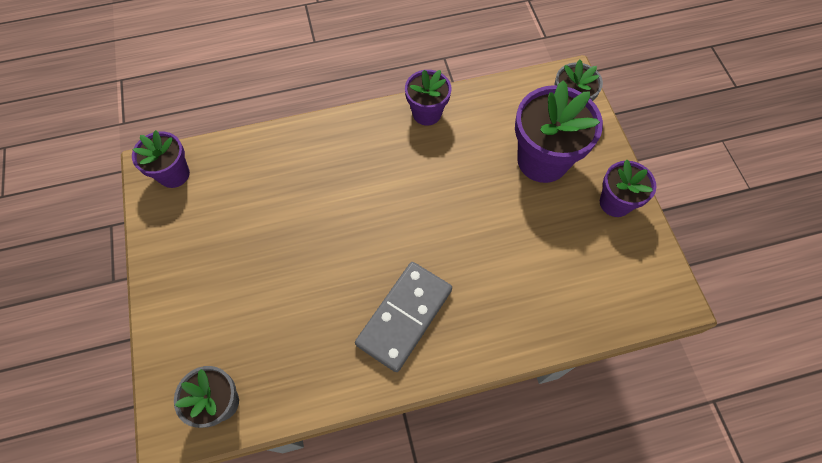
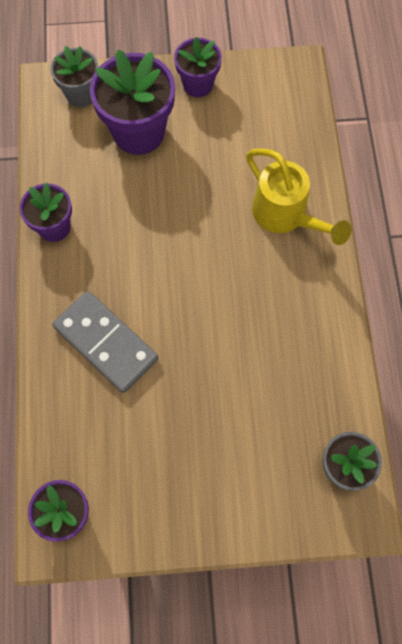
camera: 80 degrees left, 5 degrees up
(404, 317) = (281, 286): grey domino -> grey domino (106, 343)
(484, 311) = (286, 216): none -> yellow watering can

